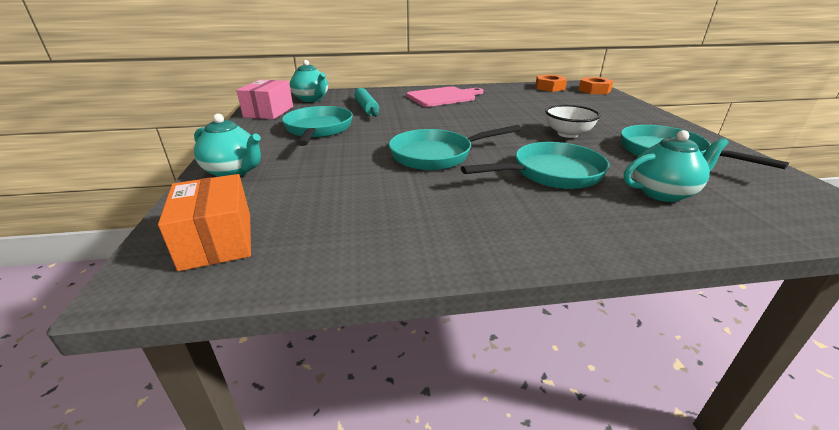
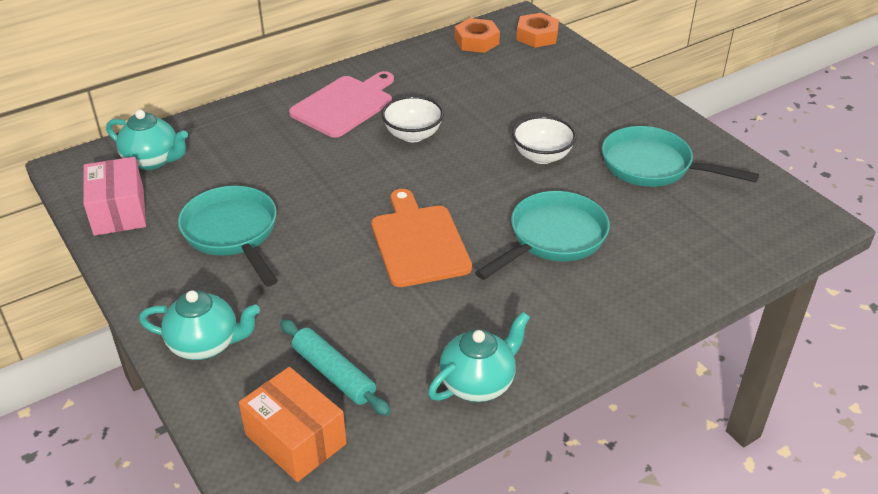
camera: 25 degrees left, 10 degrees up
(366, 108) = (256, 163): turquoise rolling pin -> turquoise rolling pin (334, 374)
(437, 155) = (418, 242): turquoise pan -> orange cutting board
(476, 112) = (413, 135): none -> white bowl
(663, 192) = (662, 237): turquoise teapot -> turquoise teapot (478, 383)

